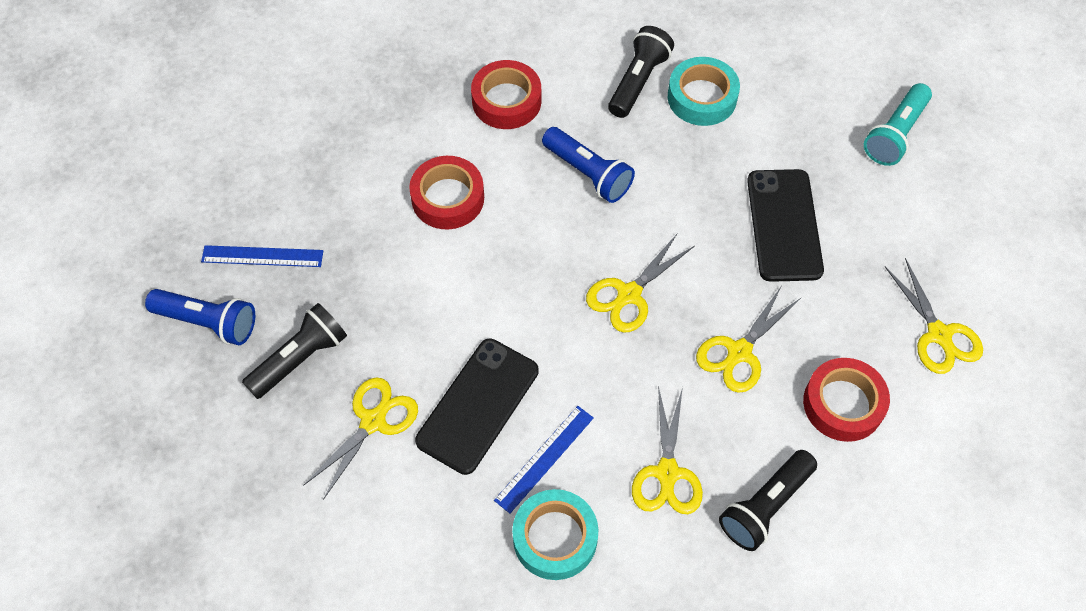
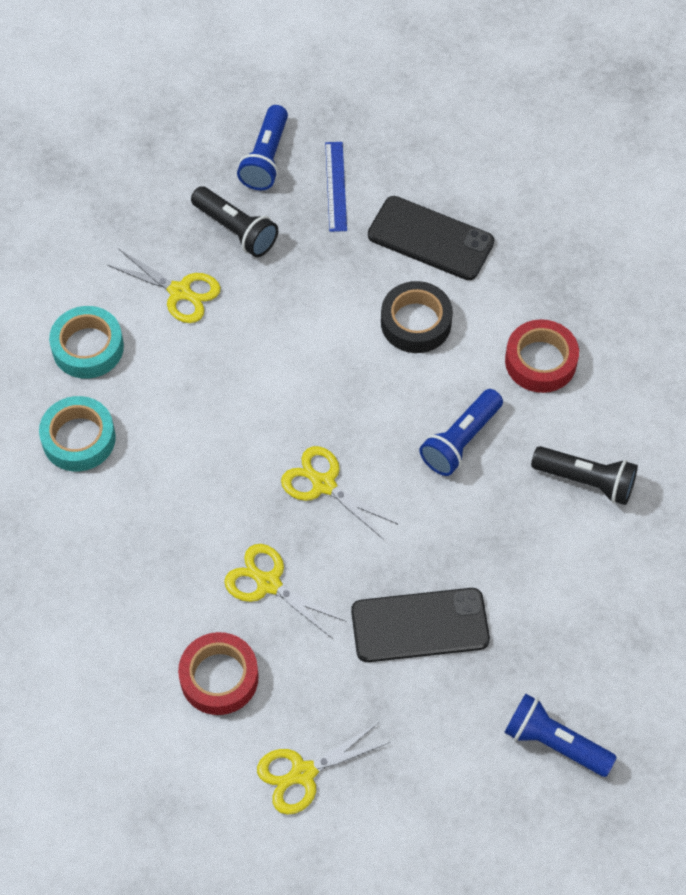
camera: 85 degrees right, 0 degrees up
(448, 198) = (416, 322): red tape -> black tape
(478, 406) = (199, 369): black phone -> black phone (430, 239)
(544, 458) = (151, 425): blue ruler -> none
(667, 473) = (142, 524): yellow scissors -> none
(702, 97) = (574, 544): turquoise tape -> turquoise tape (88, 347)
(765, 506) = (112, 607): black flashlight -> none
(895, 134) = (554, 743): turquoise flashlight -> blue flashlight

